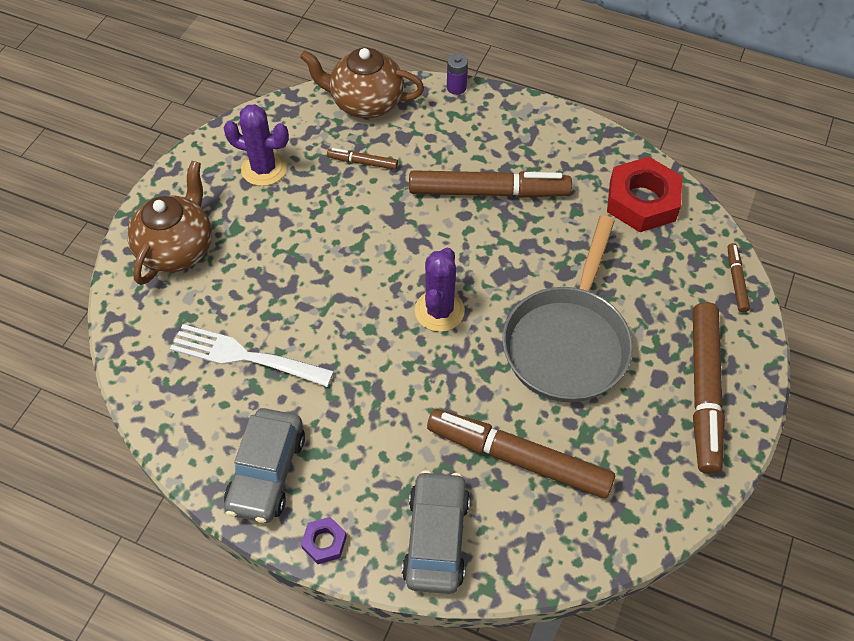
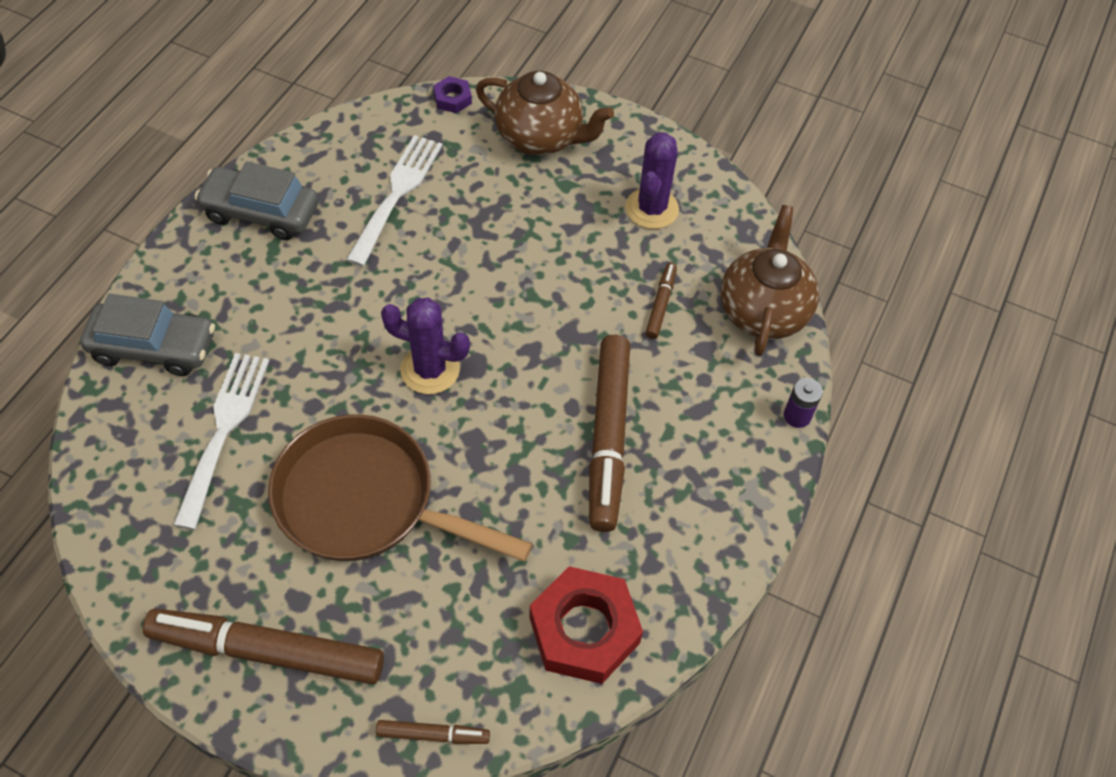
camera: 90 degrees right, 0 degrees up
(324, 542) = (175, 256): purple nut -> purple nut (452, 99)
(518, 458) = (224, 431): brown marker -> white fork
(567, 342) = (366, 501): grey pan -> brown pan

